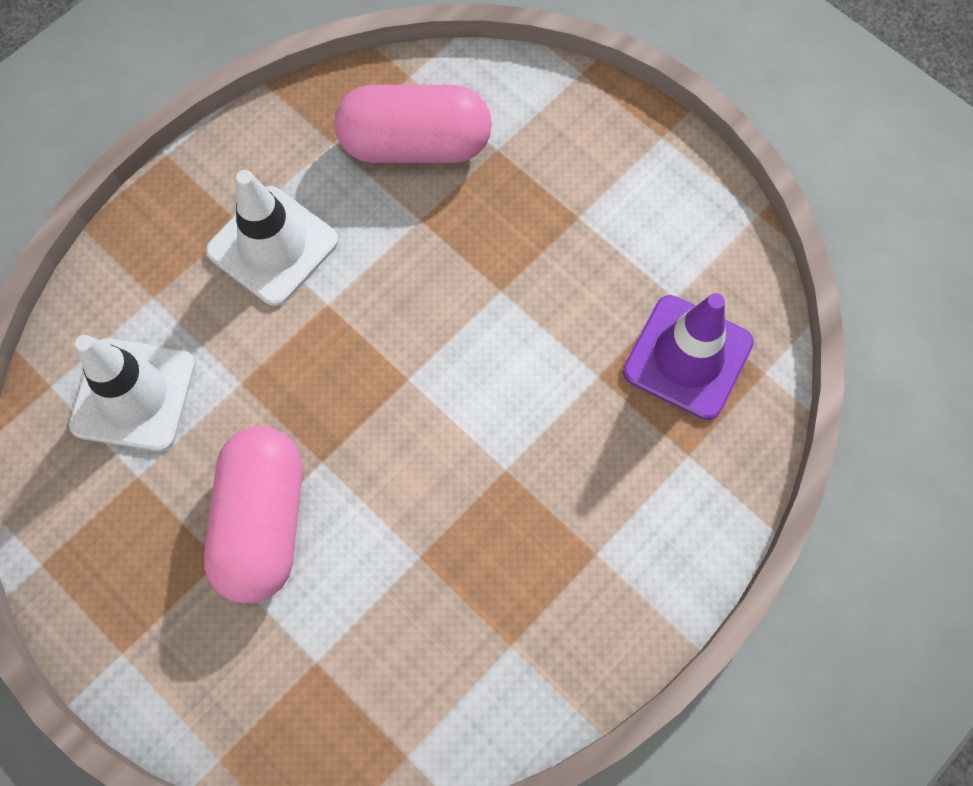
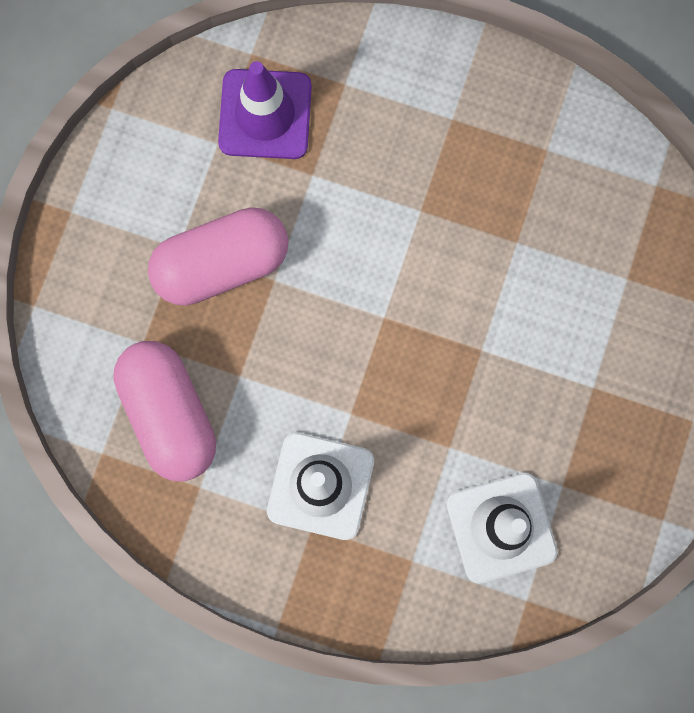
camera: 115 degrees left, 10 degrees up
(262, 522) = (549, 370): pink capsule -> pink capsule (222, 264)

